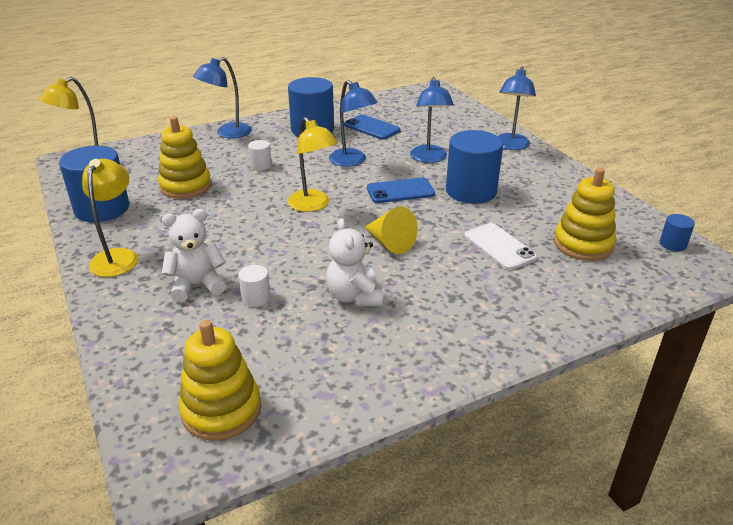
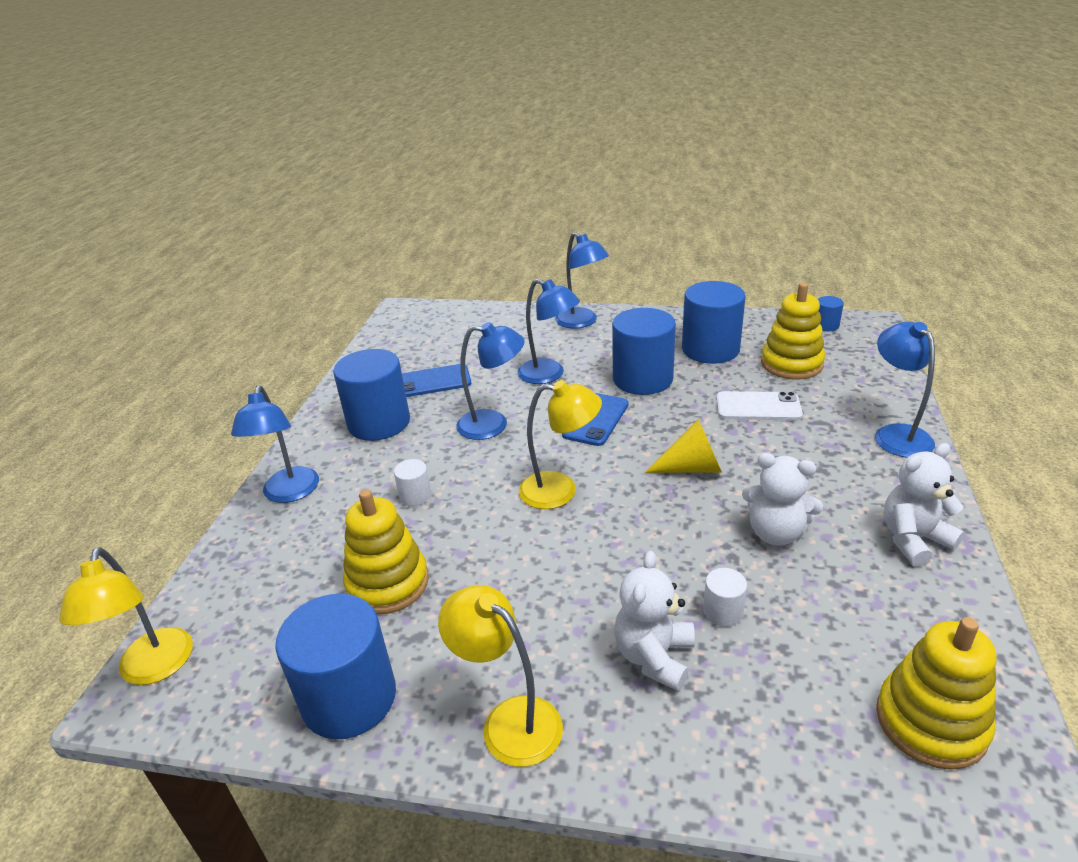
camera: 50 degrees left, 0 degrees up
(411, 361) = (913, 539): none -> white teddy bear
(547, 321) = (896, 434): none -> blue lamp
(550, 204) = (710, 349): none -> blue cylinder

